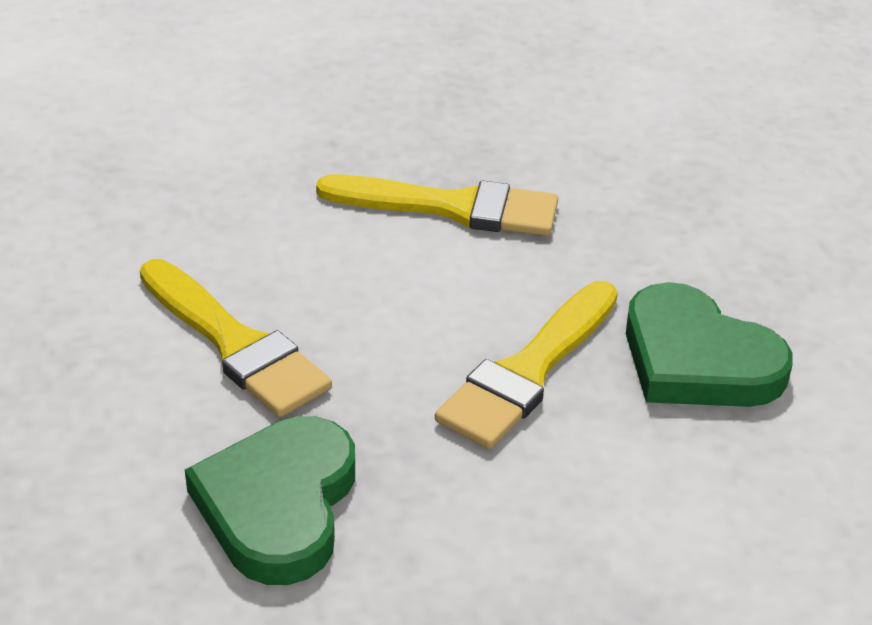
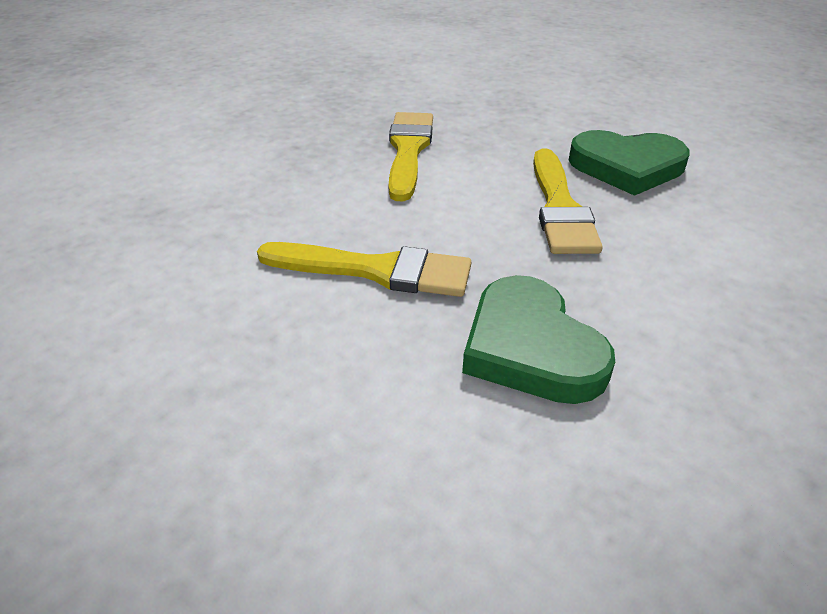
camera: 35 degrees left, 0 degrees up
(452, 207) = (408, 151): yellow brush -> yellow brush turned 60 degrees counterclockwise

